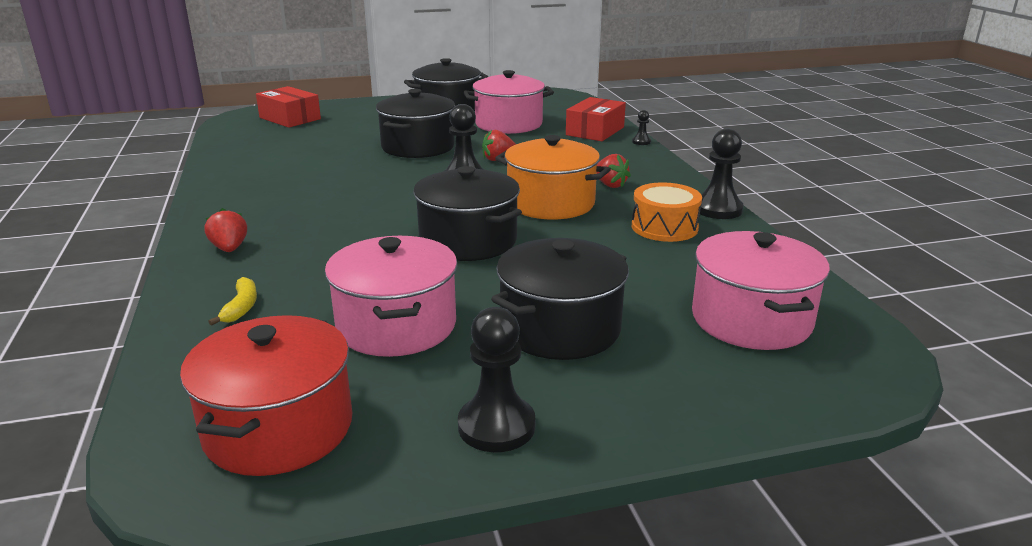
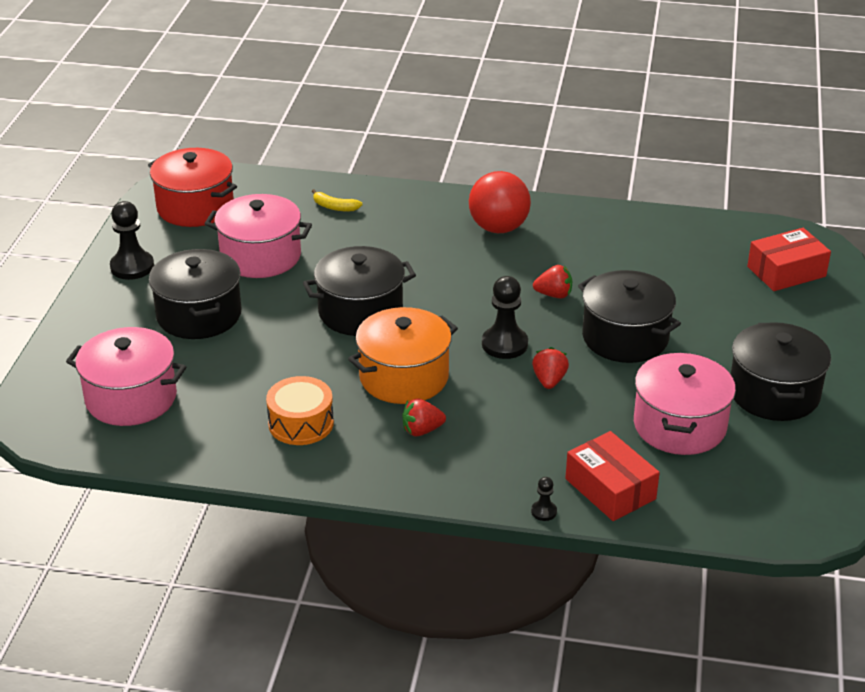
camera: 115 degrees right, 10 degrees up
(229, 249) = (432, 209): red strawberry -> red strawberry (554, 295)
(261, 211) = (498, 228): none -> red ball
(718, 209) = (310, 475): black pawn -> none

